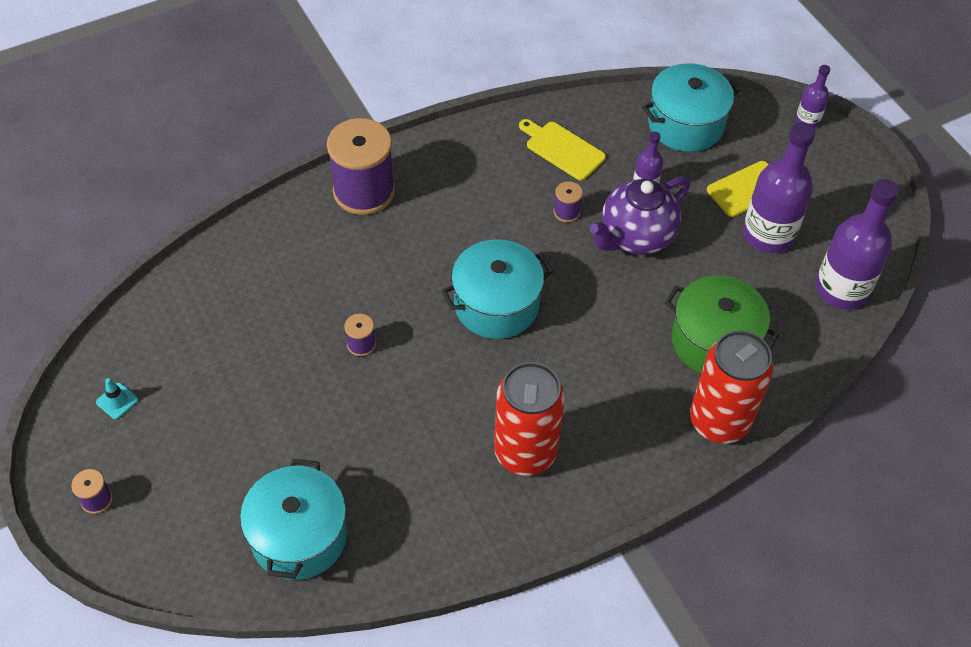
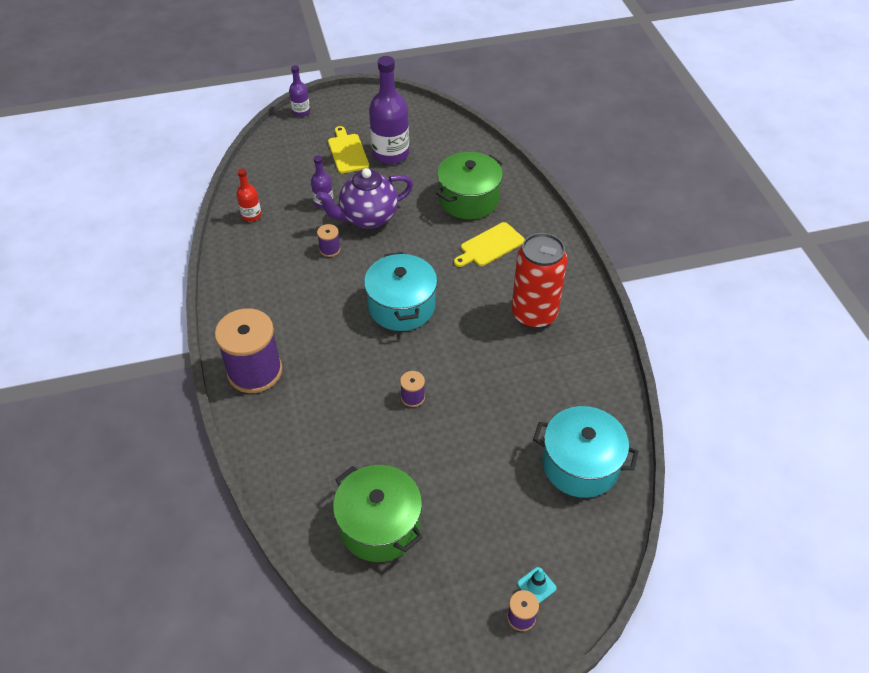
camera: 75 degrees left, 5 degrees down
(117, 401) = (420, 592): turquoise traffic cone -> turquoise traffic cone (536, 586)
(189, 348) = (379, 525): none -> green pot
(562, 149) = (268, 239): yellow cutting board -> yellow cutting board (490, 246)
(596, 123) = (251, 215): none -> red bottle
(635, 237) = (368, 217): purple teapot -> purple teapot turned 90 degrees clockwise
(685, 124) = (276, 169): turquoise pot -> none
(719, 421) = (531, 212): red can -> none
(841, 289) = (446, 133): purple bottle -> none

